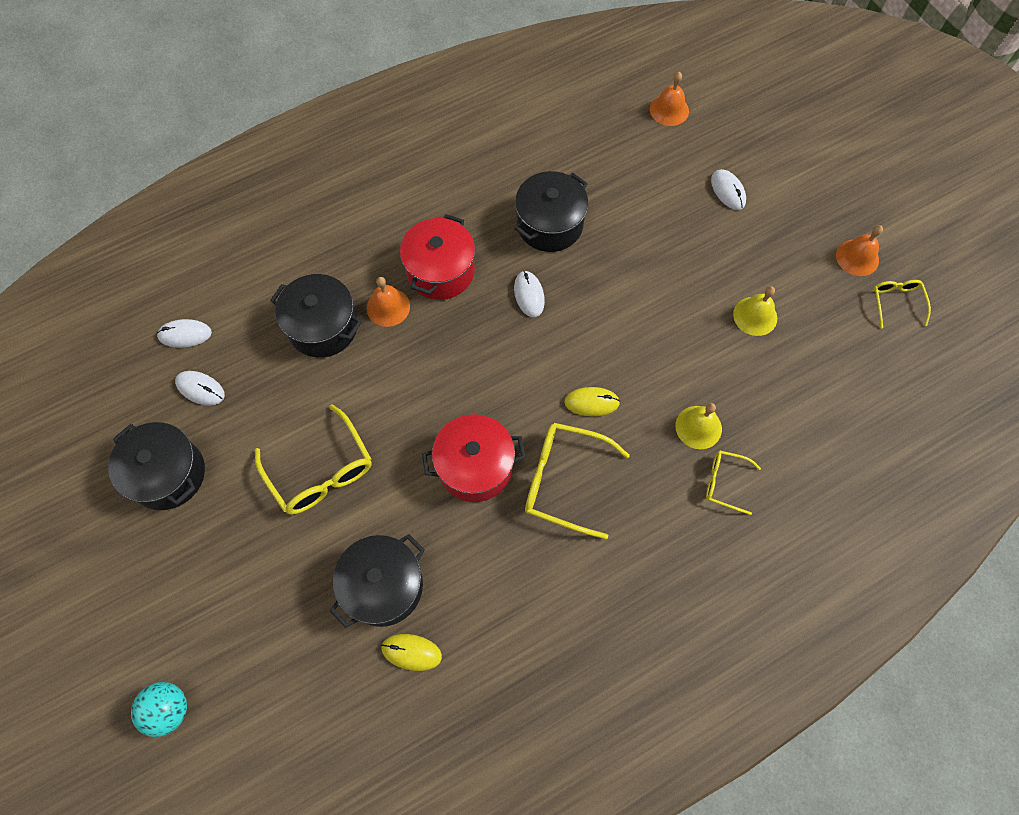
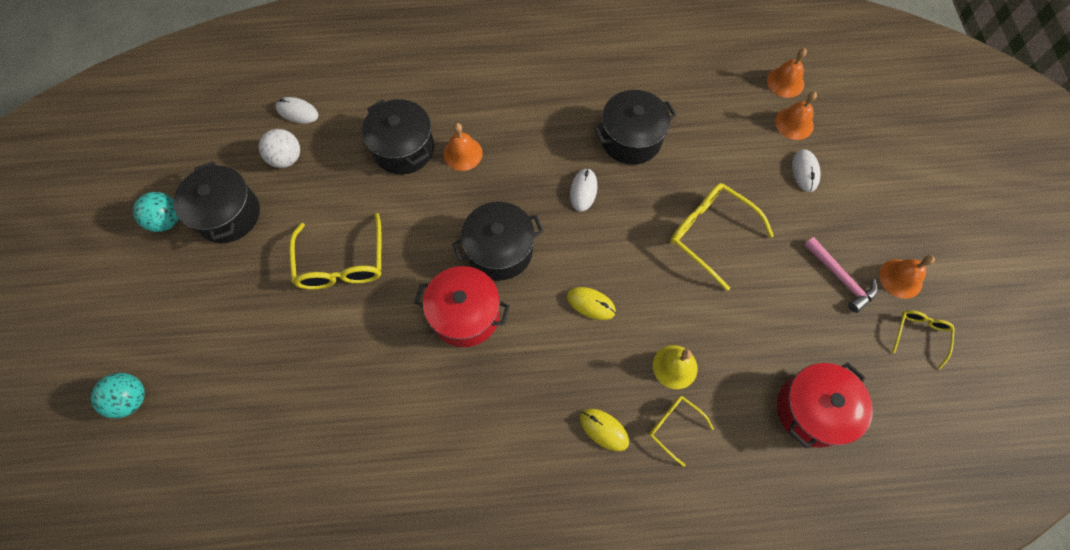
camera: 25 degrees right, 0 degrees up
(102, 510) = (167, 221): none -> turquoise ball
(200, 389) = (286, 158): white mouse -> white ball
(383, 586) = (341, 379): black pot -> black pot (499, 250)
(411, 652) = (335, 445): yellow mouse -> yellow mouse (604, 429)
(440, 271) = (520, 141): red pot -> red pot (812, 410)
(564, 481) = (533, 360): yellow glasses -> yellow glasses (710, 234)
(696, 148) = (794, 123): none -> orange bell
(755, 316) = (776, 291): yellow bell -> none
(805, 279) = (840, 278): none -> pink hammer

